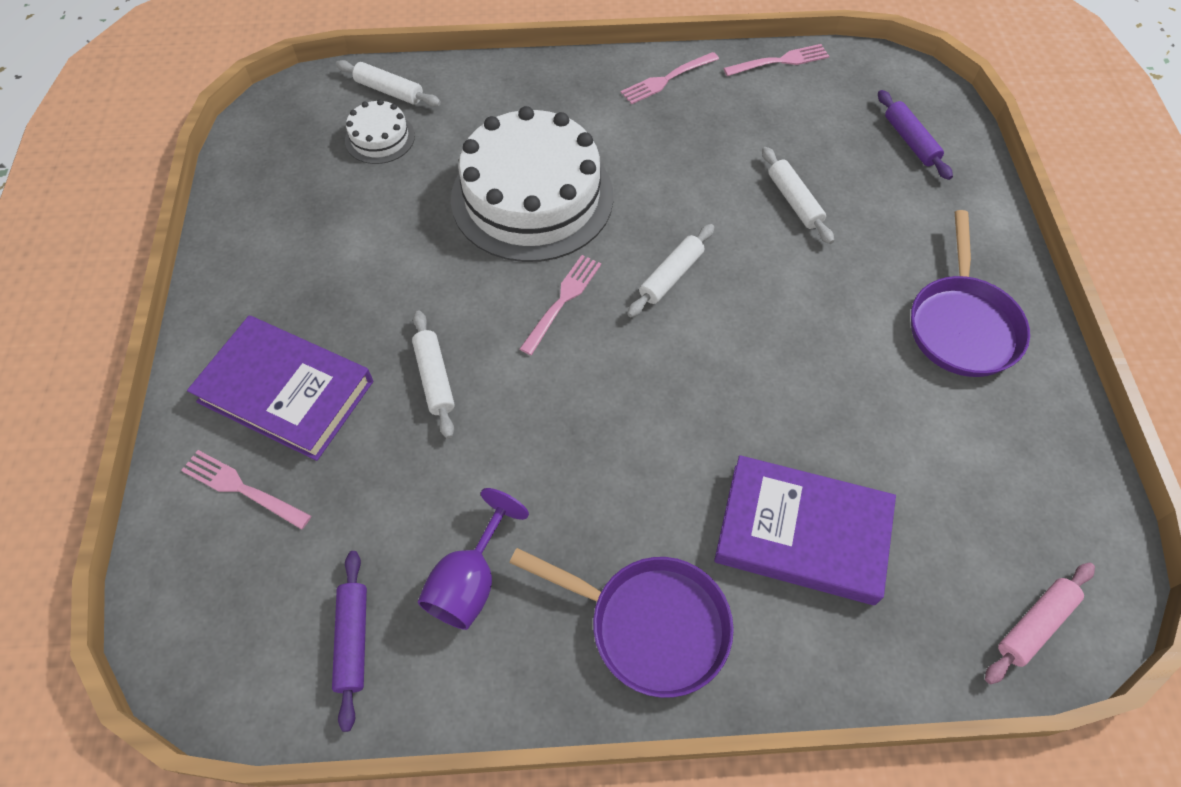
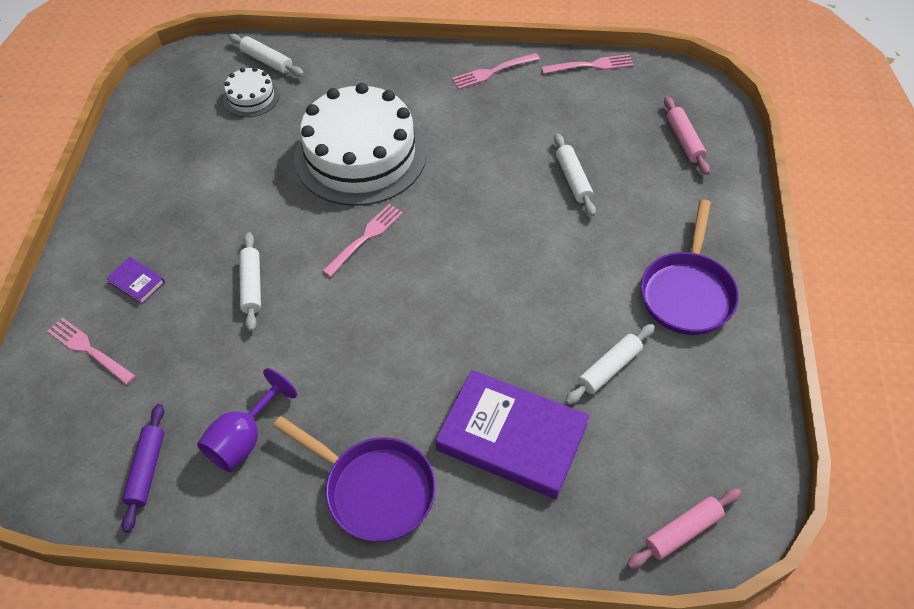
camera: 10 degrees right, 5 degrees down
(286, 391) = (137, 282): purple book -> purple book, size x0.42
(671, 276) = (456, 228): white rolling pin -> white rolling pin (609, 368)
(910, 141) = (684, 141): purple rolling pin -> pink rolling pin

